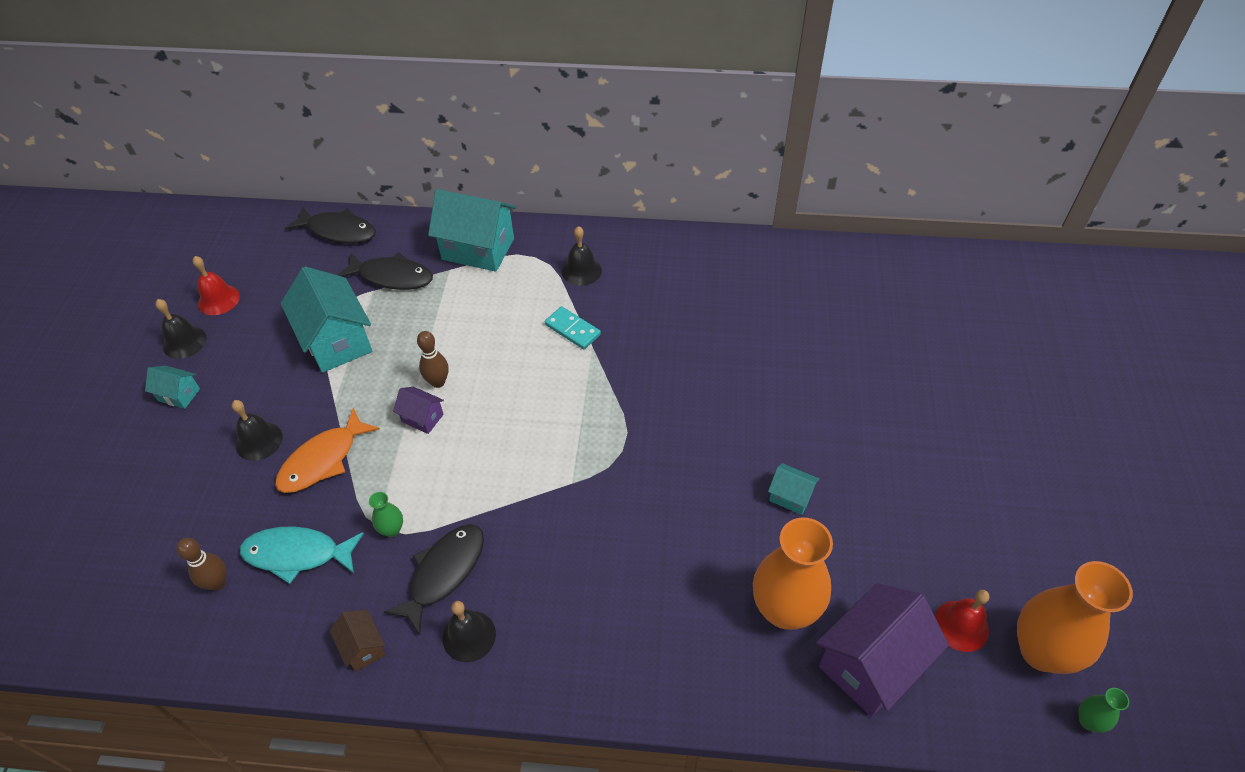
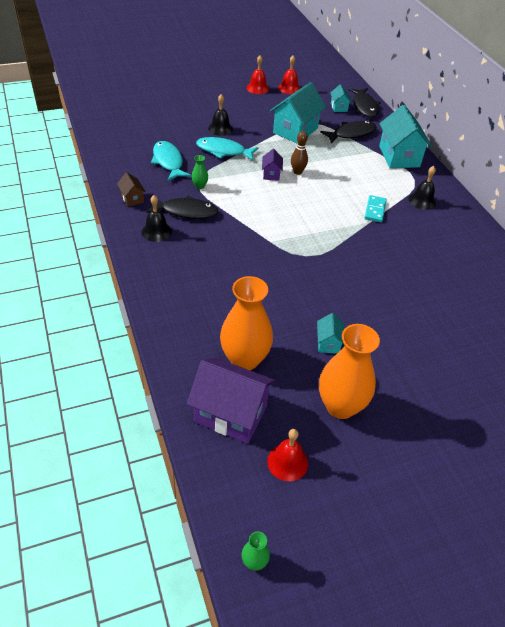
camera: 60 degrees right, 5 degrees down
(179, 395) = (228, 98): turquoise house -> turquoise house (339, 107)
(184, 342) = (257, 88): black bell -> red bell
(218, 583) = (140, 144): brown bowling pin -> none
(323, 460) = (223, 151): orange fish -> turquoise fish
(363, 647) = (132, 198): brown house -> brown house turned 60 degrees counterclockwise
(392, 277) = (351, 134): black fish -> black fish turned 105 degrees counterclockwise
(1041, 651) = (295, 519): orange vase -> orange vase (340, 406)

